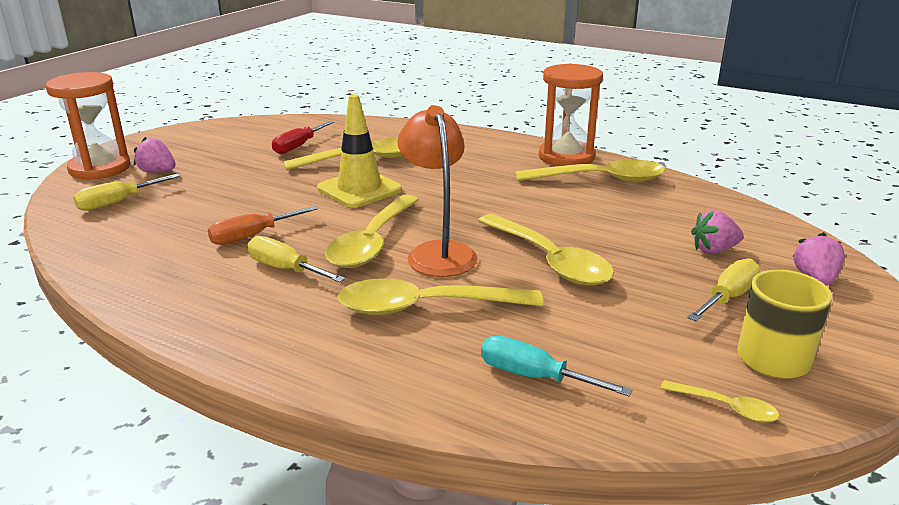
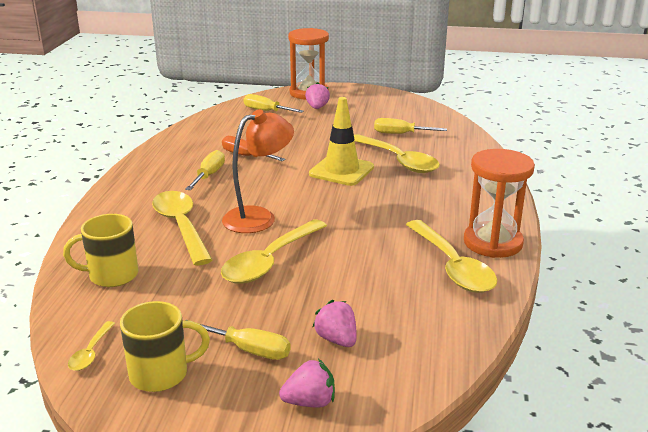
camera: 70 degrees right, 0 degrees up
(298, 146) = (400, 134): red screwdriver -> yellow screwdriver
(372, 242) = (259, 192): yellow spoon -> none
(534, 376) = (112, 275): turquoise screwdriver -> yellow mug

